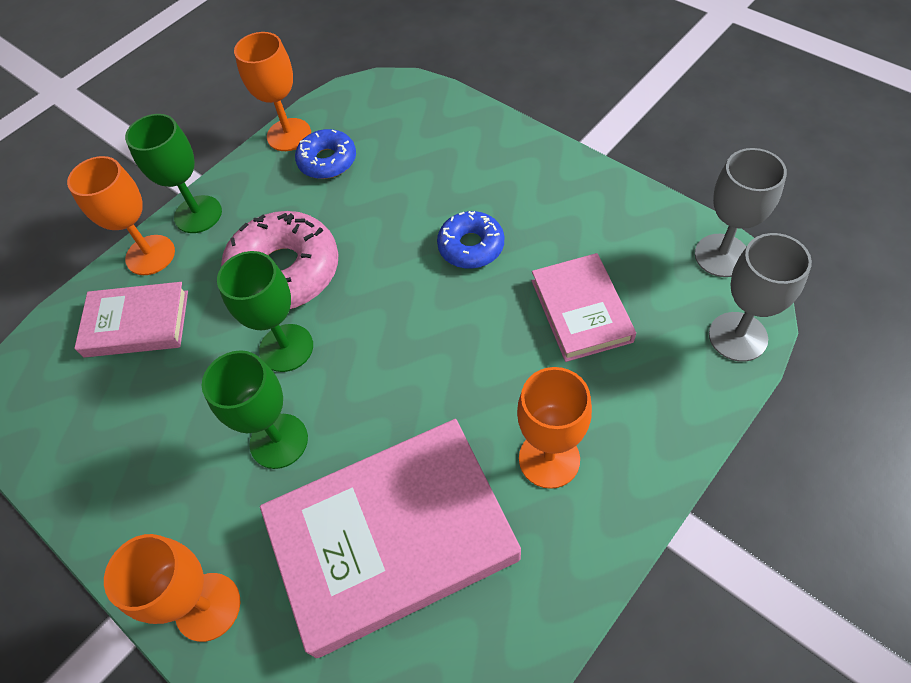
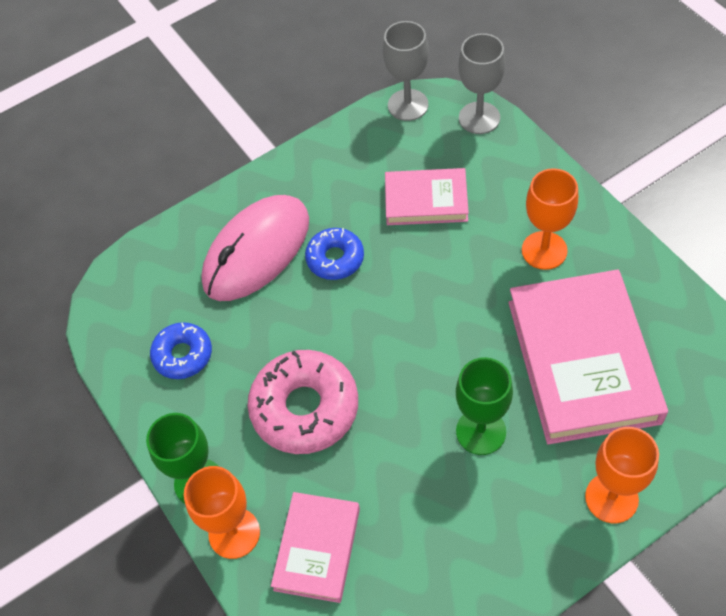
camera: 75 degrees left, 0 degrees up
(286, 348) = (390, 416): green goblet -> none
(289, 135) = (129, 385): orange goblet -> none
(461, 178) = (256, 251): none -> pink mouse

